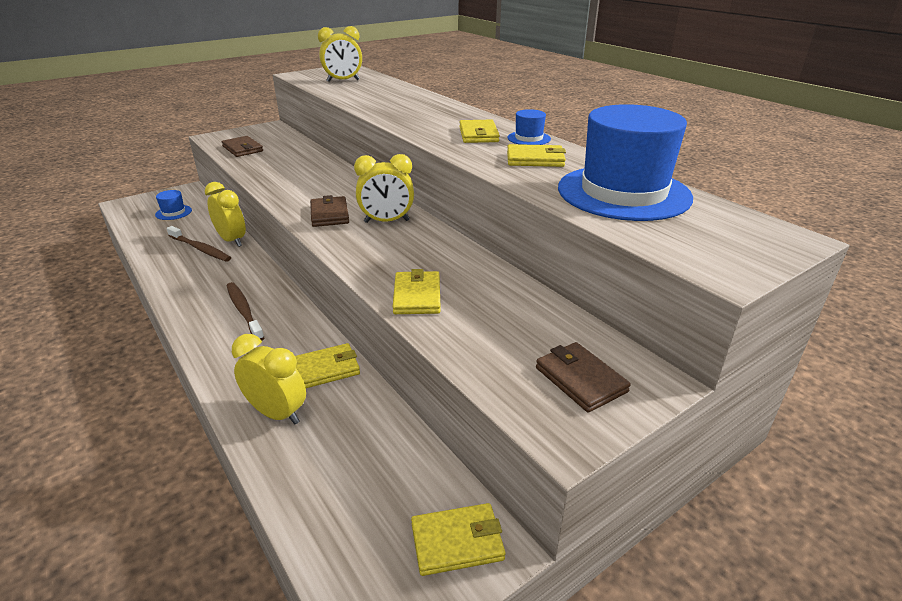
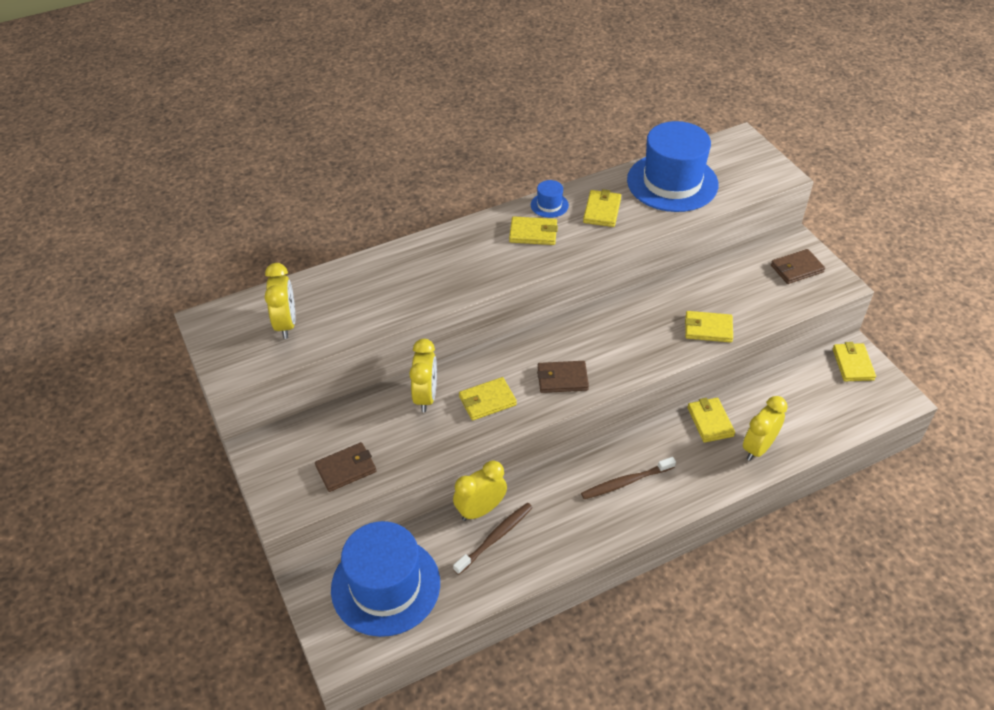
camera: 80 degrees left, 15 degrees up
(173, 212) = (385, 586): blue hat -> blue hat, size x2.43
(304, 186) = (487, 401): none -> yellow wallet
(387, 221) = (583, 339): yellow clock -> yellow clock (426, 396)

